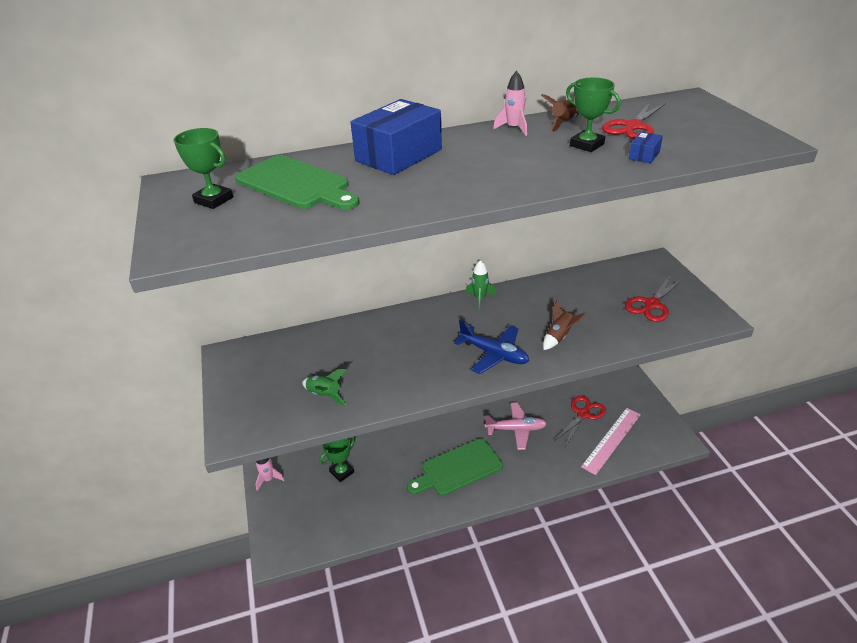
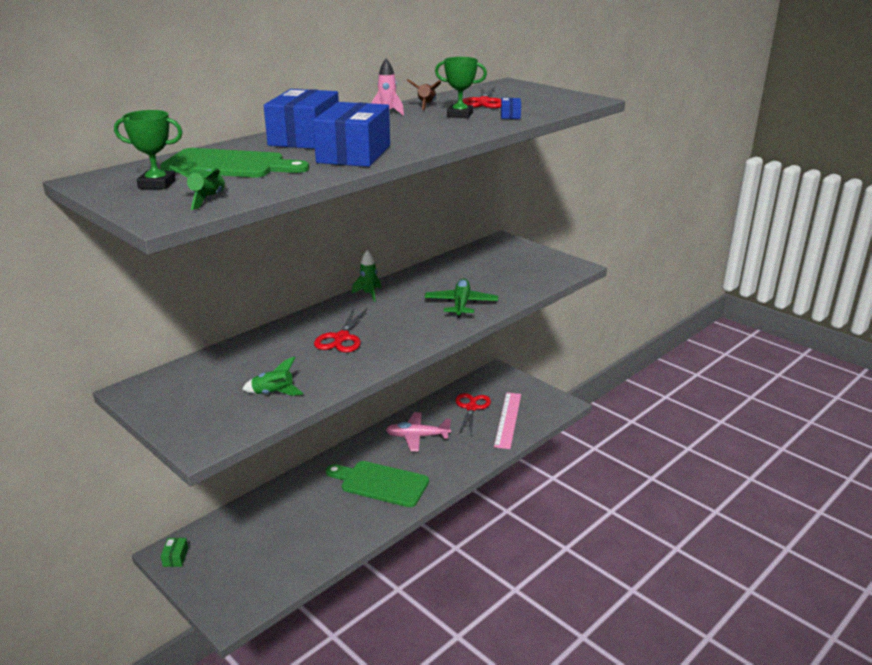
camera: 30 degrees left, 10 degrees down
(229, 233) = (207, 200): none -> green rocket
(268, 479) = (175, 557): pink rocket -> green box
(342, 472) = (258, 524): green trophy -> none
(420, 191) = (354, 154): none -> blue box
(458, 468) = (380, 483): green cutting board -> green cutting board turned 75 degrees clockwise
(494, 354) = (413, 328): blue plane -> none
(516, 429) = (417, 436): pink plane -> pink plane turned 150 degrees counterclockwise
(559, 337) = (461, 304): brown rocket -> green plane
(651, 305) = (520, 268): red scissors -> red scissors (341, 338)

